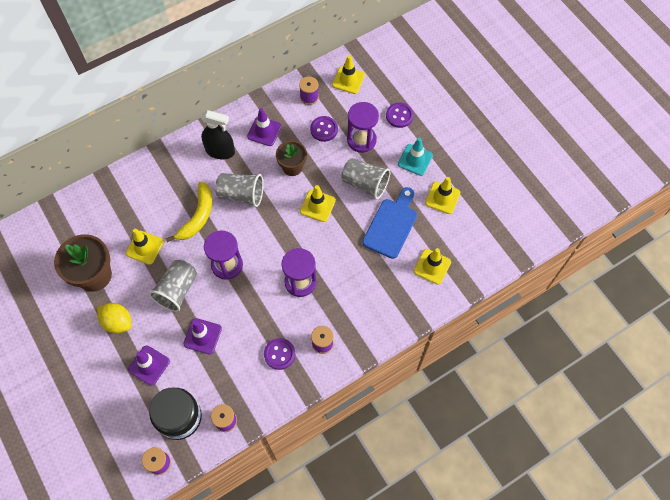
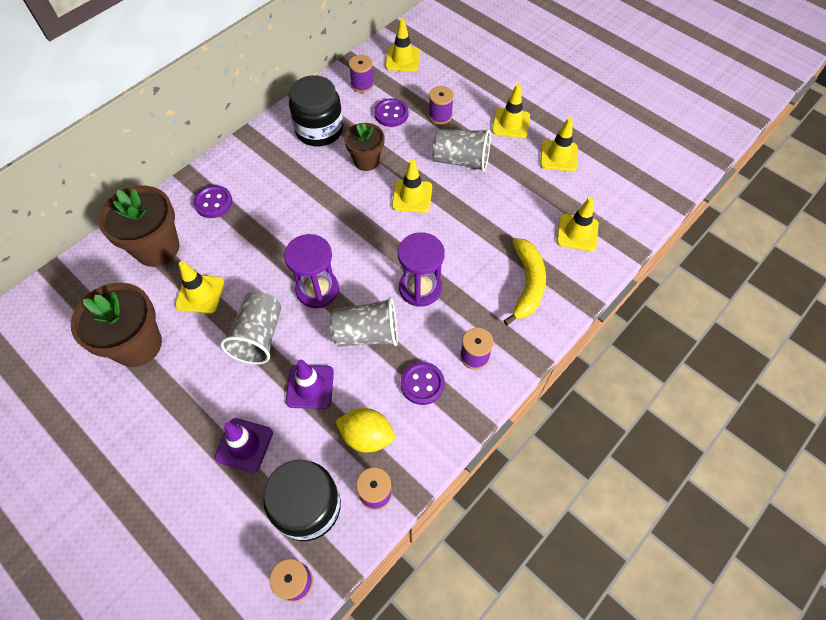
camera: 15 degrees left, 5 degrees down
(118, 322) = (185, 398): yellow lemon -> yellow lemon (367, 436)
(122, 204) = (157, 248): none -> brown flower pot
(197, 216) = (262, 241): yellow banana -> yellow banana (527, 284)
(220, 151) = (270, 162): black spray bottle -> none
(241, 194) = (312, 204): grey cup -> grey cup (367, 334)
(264, 131) = (319, 130): purple traffic cone -> black jar
(361, 140) = (440, 116): purple hourglass -> purple spool
(391, 225) = (510, 198): blue cutting board -> none
(399, 116) = (475, 83): purple button -> purple button (213, 203)
(415, 160) = (511, 123): turquoise traffic cone -> yellow traffic cone

